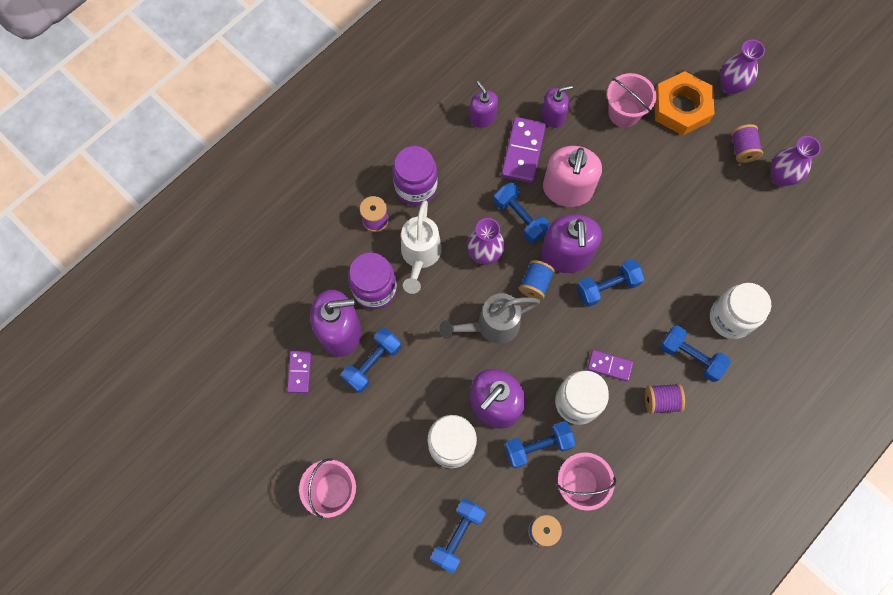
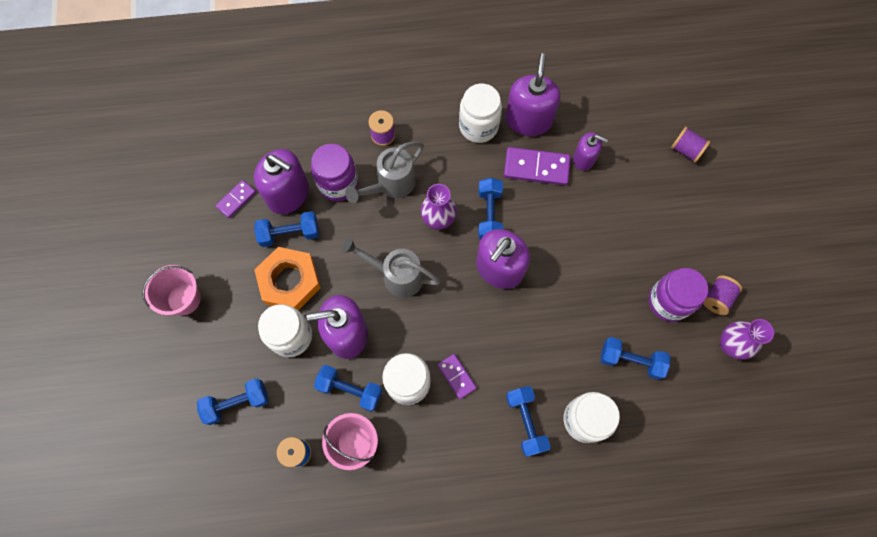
camera: 40 degrees right, 0 degrees up
(416, 187) = (433, 134): purple jar -> purple jar (668, 301)
(420, 256) = (391, 184): white watering can -> grey watering can
(447, 153) = (478, 126): none -> white jar
(482, 117) = (528, 120): purple soap dispenser -> purple soap dispenser, size x1.73
(523, 151) = (536, 167): purple domino -> purple domino turned 45 degrees clockwise
(535, 284) = (456, 271): blue spool -> none
(567, 189) = (544, 221): pink soap dispenser -> none
(607, 287) = (509, 317): blue dumbbell -> blue dumbbell (631, 360)
(624, 113) = (643, 198): pink bucket -> none
(661, 401) = (472, 435): purple spool -> purple spool (686, 150)
(681, 107) = (695, 228): orange nut -> orange nut (289, 281)
(730, 86) = (753, 242): purple vase -> none

